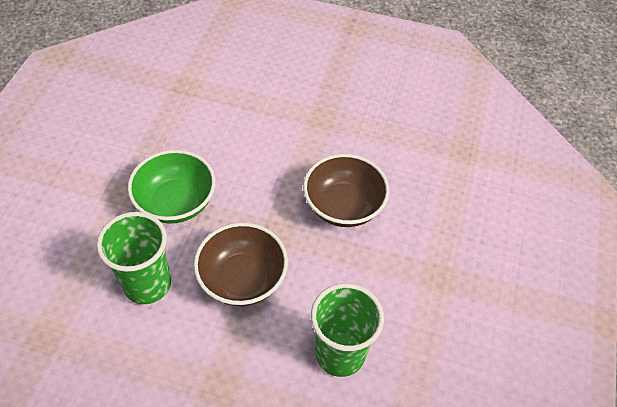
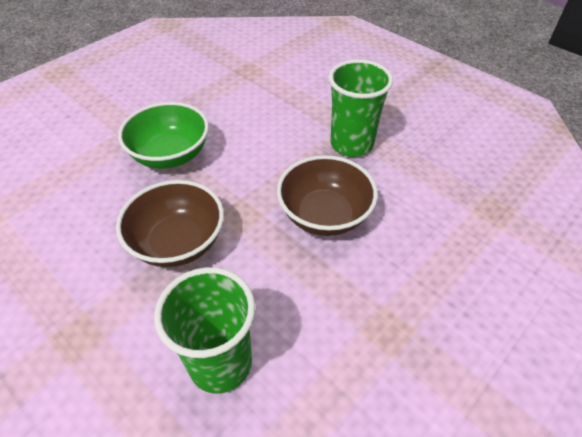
camera: 30 degrees right, 5 degrees down
(147, 284) = (93, 212): green cup -> green cup (351, 144)

